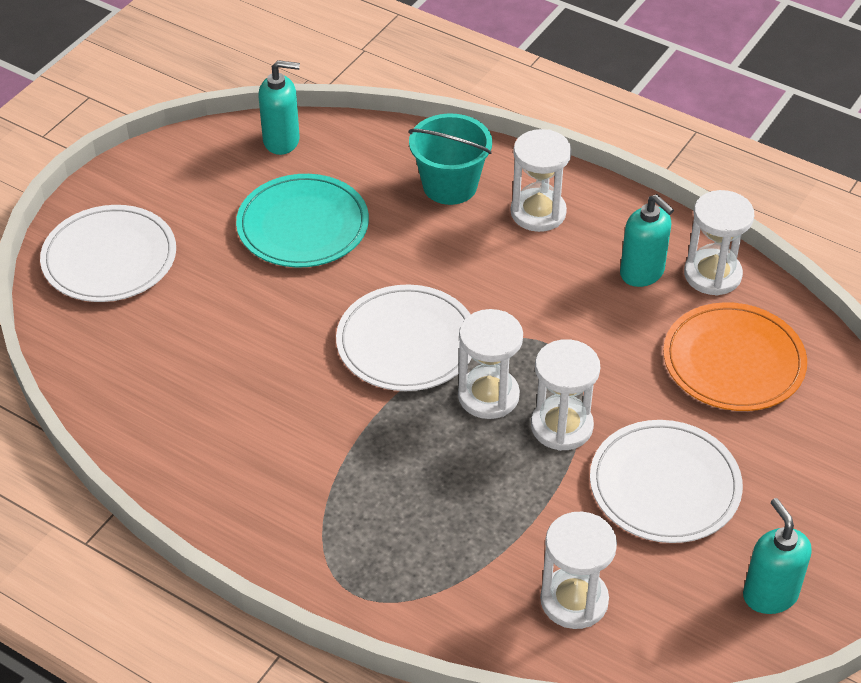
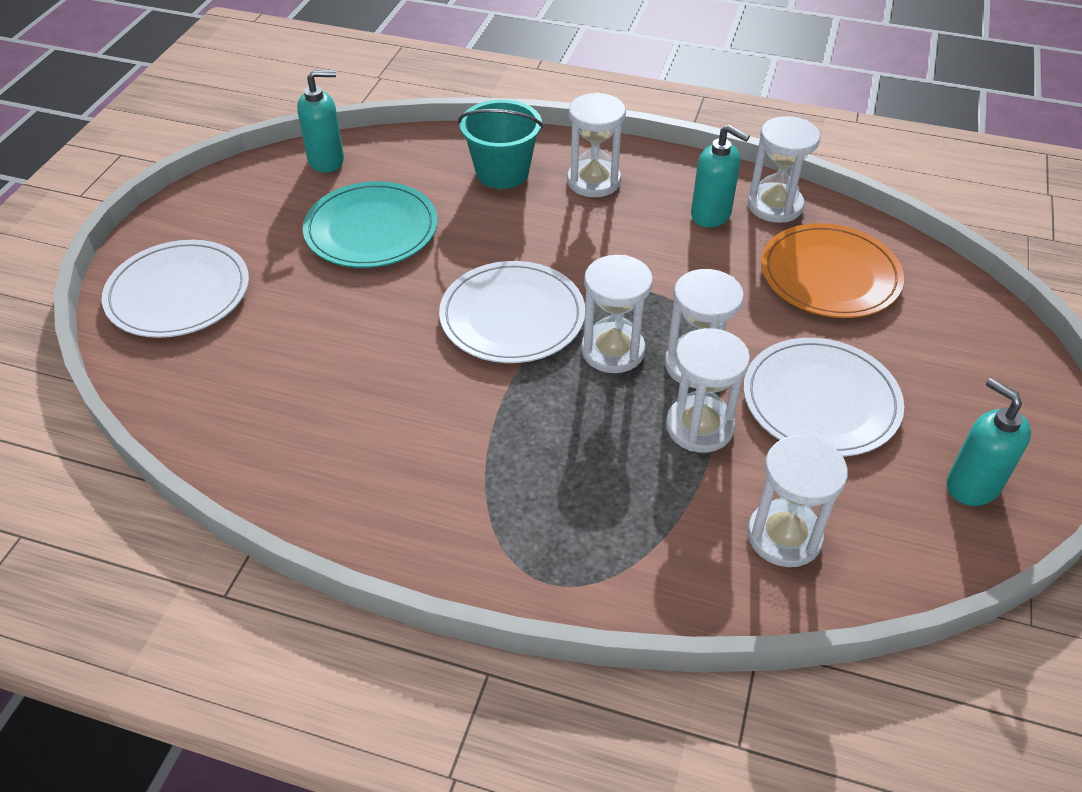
camera: 15 degrees left, 0 degrees up
(540, 486) = (699, 427): none -> white hourglass

